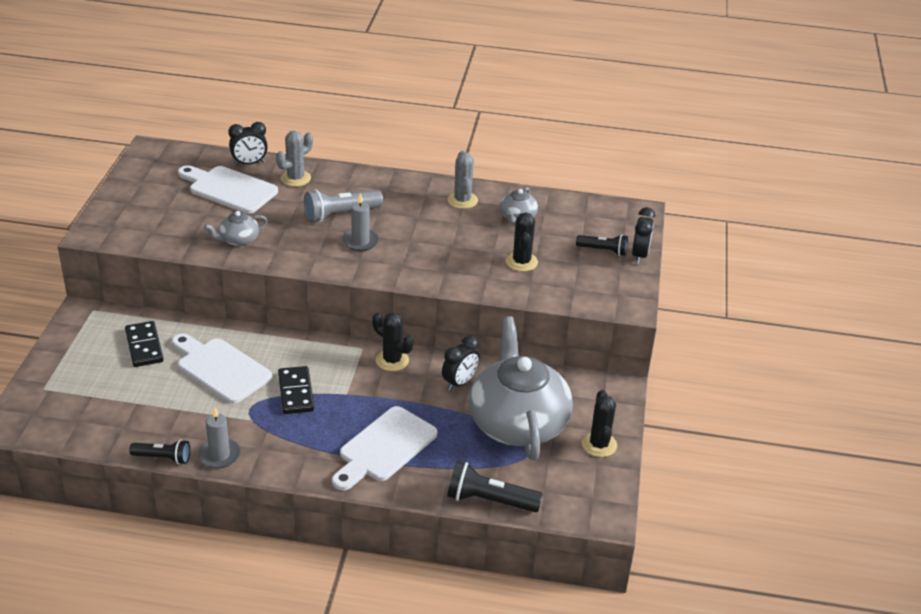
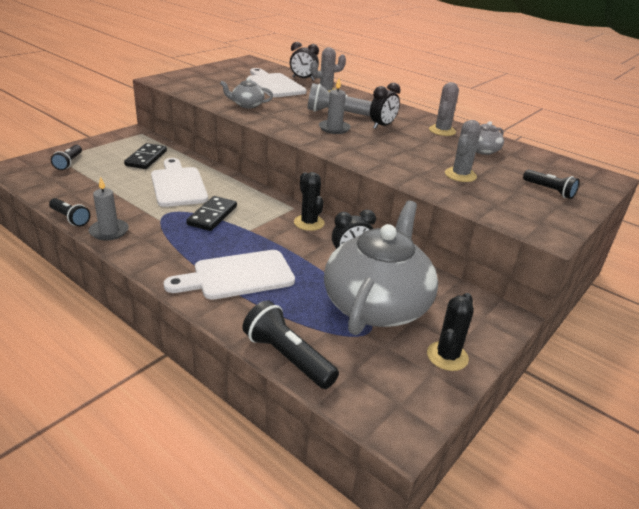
camera: 30 degrees right, 5 degrees down
(67, 390) = (69, 163): none -> black flashlight
(521, 262) = (460, 175): black cactus -> grey cactus
(639, 255) = (586, 204): black clock -> black clock (382, 126)

